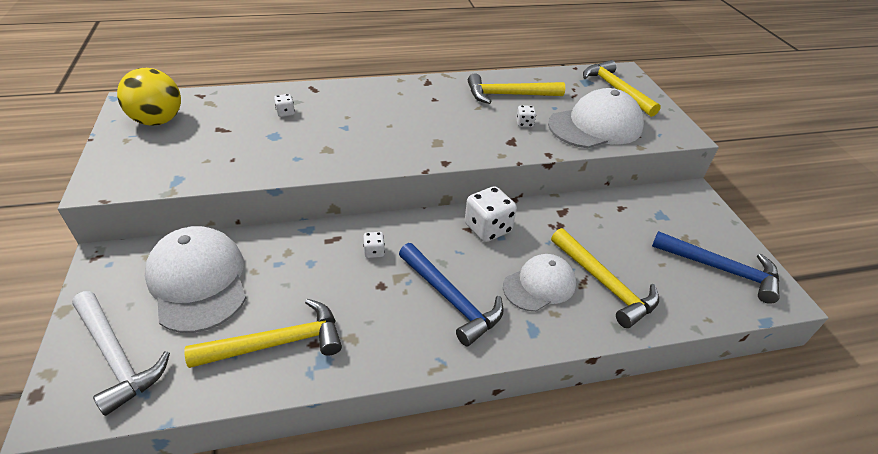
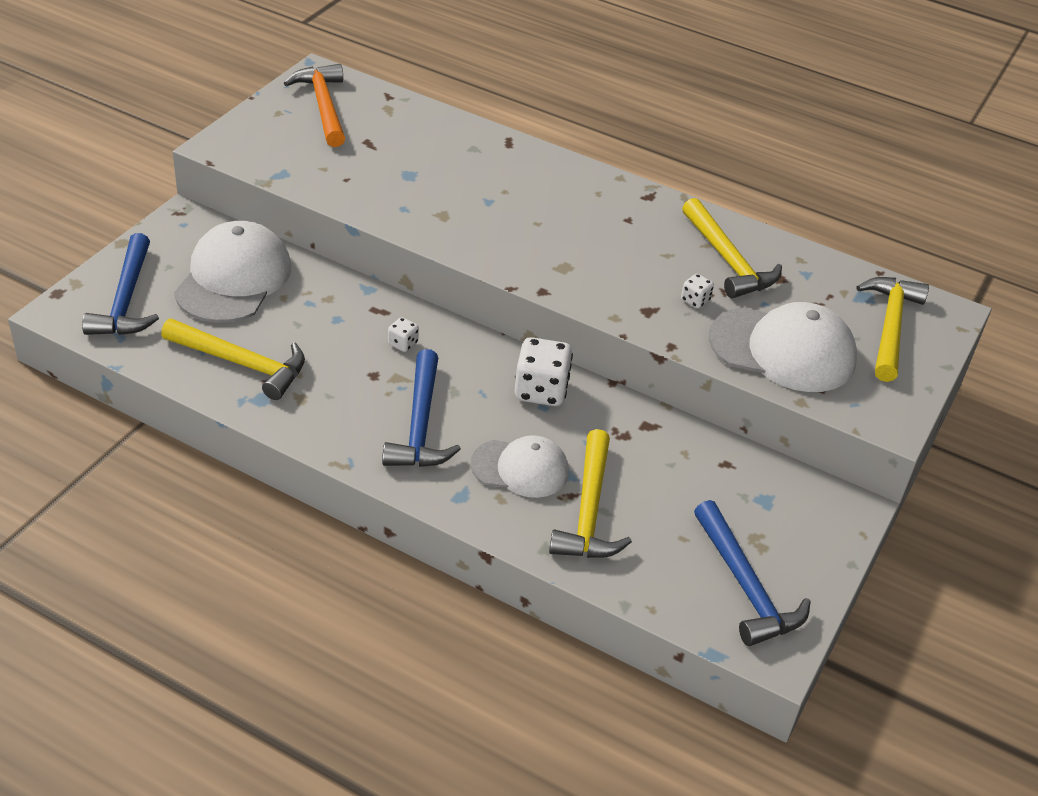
camera: 40 degrees right, 0 degrees up
(117, 356) = (126, 299): white hammer -> blue hammer
(158, 121) = (323, 106): yellow ball -> orange hammer
(285, 113) = (448, 156): white dice -> none
(509, 95) = (728, 260): yellow hammer -> yellow hammer turned 150 degrees counterclockwise

